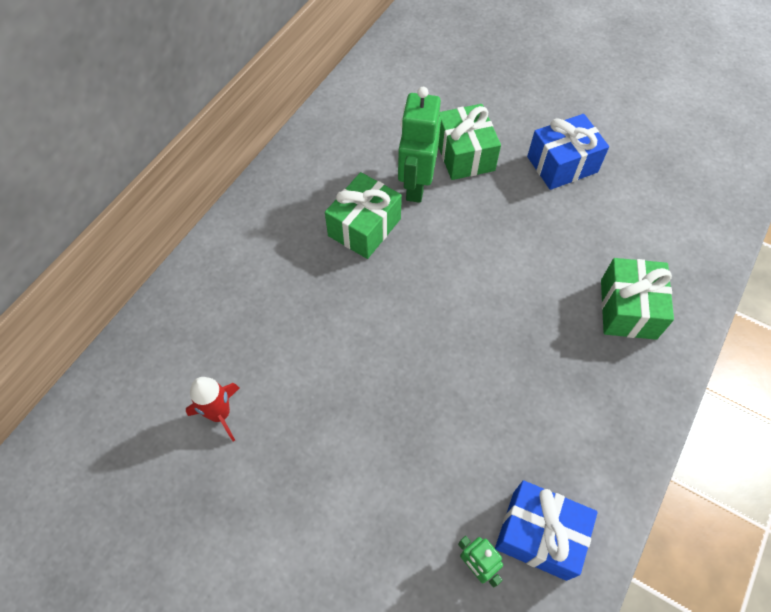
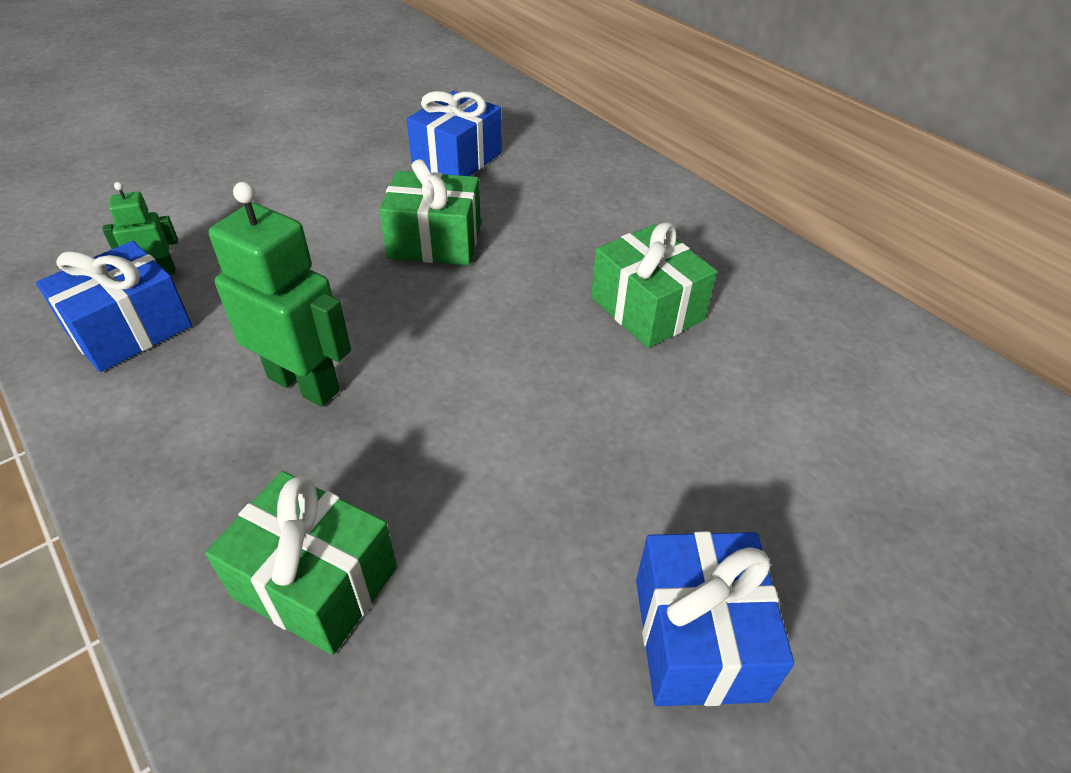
camera: 110 degrees right, 15 degrees down
(220, 414) = (457, 159): red rocket -> blue gift
(416, 185) = (709, 385): green robot -> green robot (304, 384)
(464, 155) = (765, 474): green gift -> green gift (435, 241)

